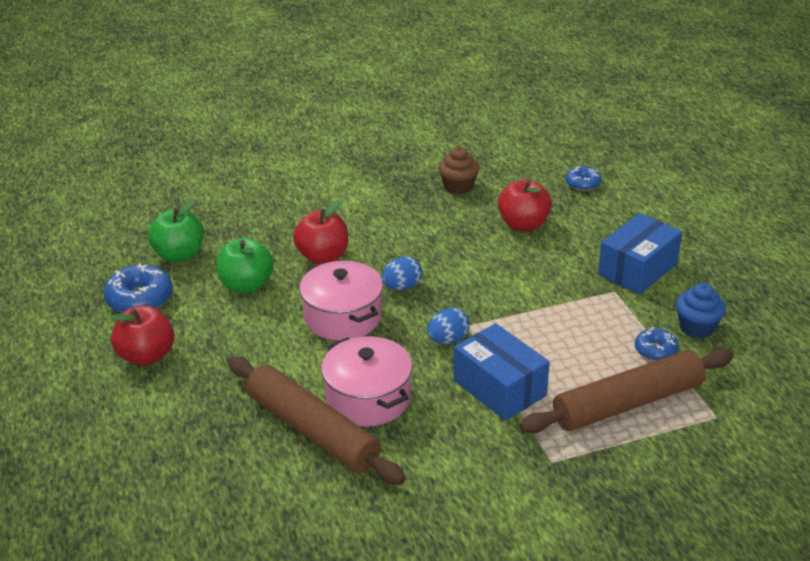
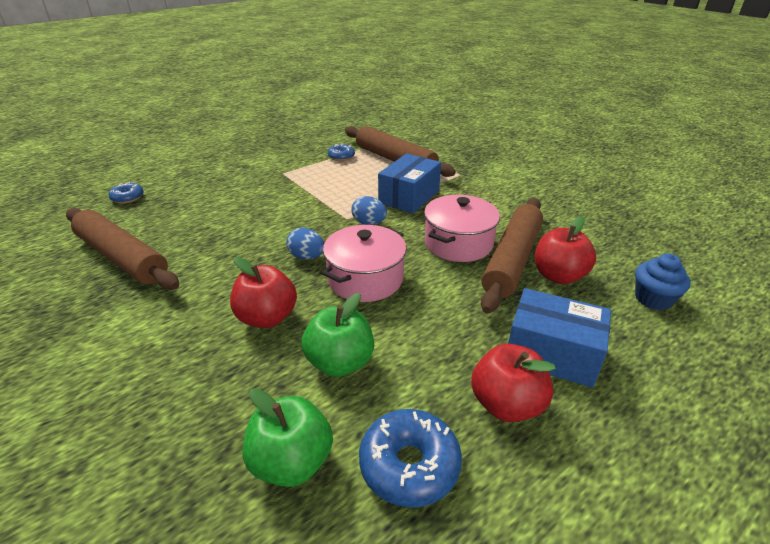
camera: 110 degrees left, 0 degrees up
(458, 187) = (121, 258): brown cupcake -> brown rolling pin
(523, 225) = (196, 215): red apple -> red apple (558, 276)
(637, 269) = (254, 168): blue box -> blue box (552, 353)
(697, 327) = (312, 148): blue cupcake -> blue cupcake (653, 299)

